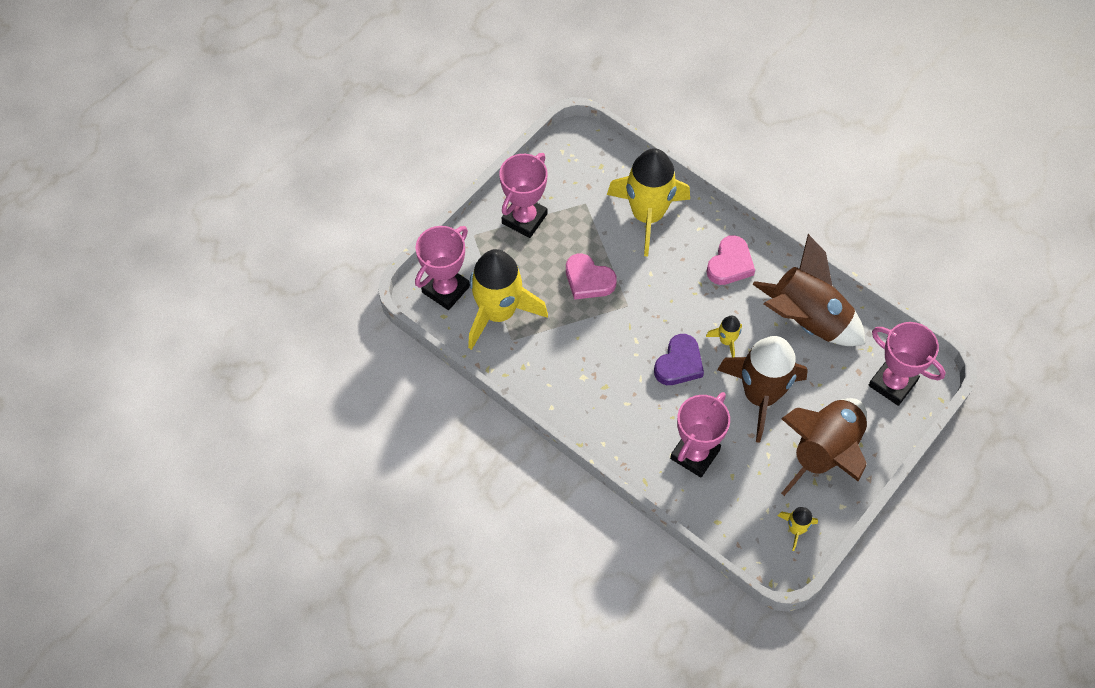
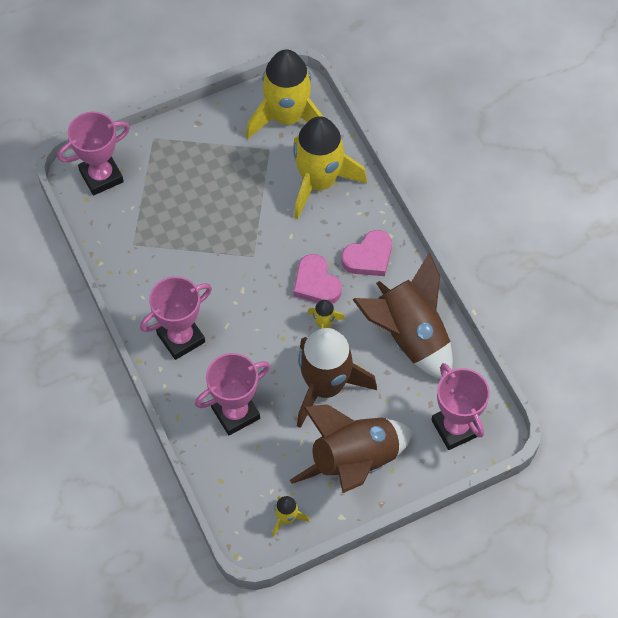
camera: 25 degrees right, 0 degrees up
(498, 312) = (135, 215): yellow rocket -> yellow rocket (287, 117)
(524, 219) = (206, 141): pink trophy -> pink trophy (181, 338)
(588, 280) = (231, 219): pink heart -> pink heart (316, 283)
(679, 363) = (269, 327): purple heart -> none

